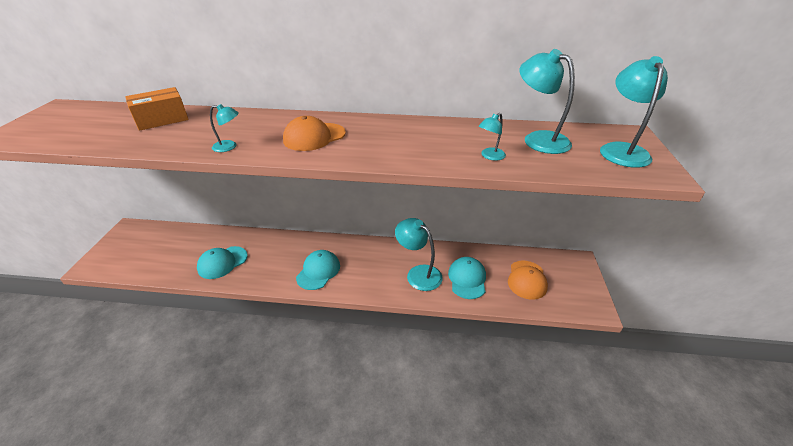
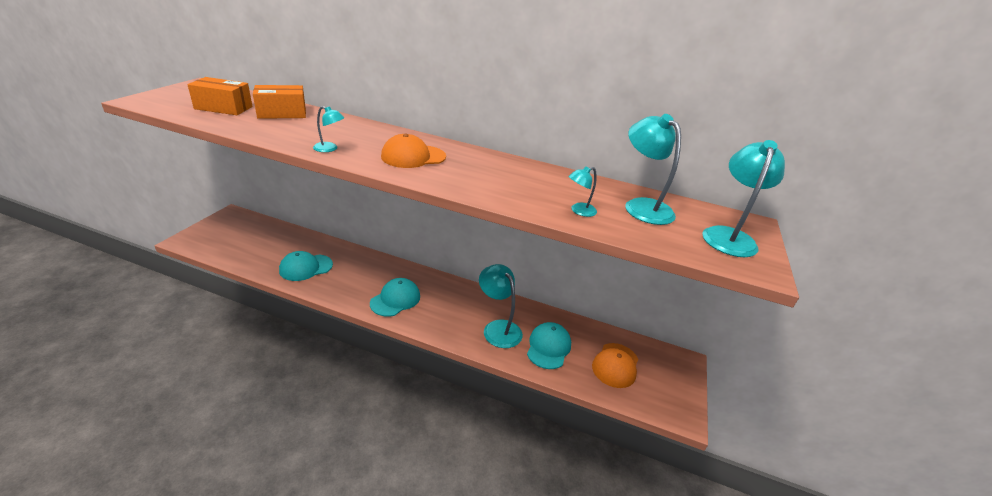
camera: 10 degrees right, 5 degrees down
(97, 126) = (223, 108): none -> orange box

